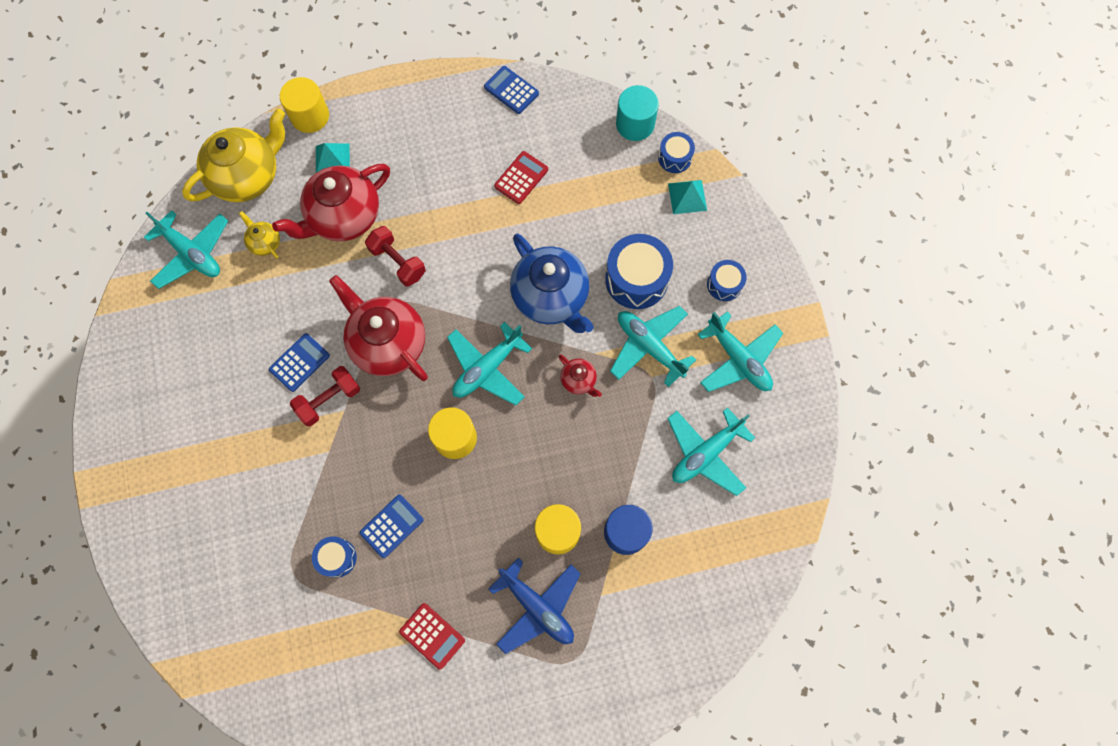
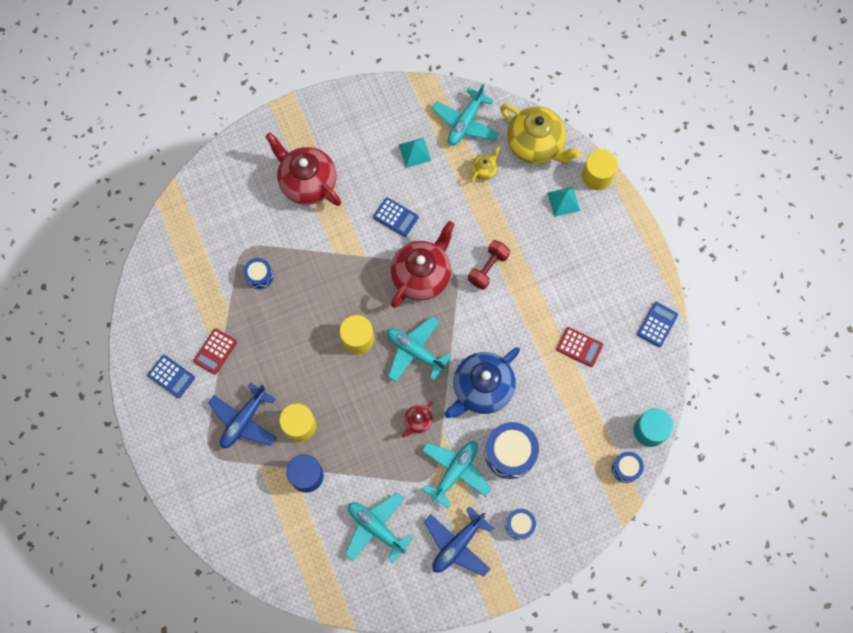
camera: 80 degrees right, 0 degrees up
(329, 400) = (371, 244): red dumbbell -> none
(344, 217) = (517, 221): red teapot -> red teapot (307, 182)
(391, 526) = (287, 308): blue calculator -> blue calculator (171, 376)
(687, 197) = (592, 484): turquoise pyramid -> turquoise pyramid (414, 152)
(738, 359) = (457, 544): turquoise plane -> blue plane

